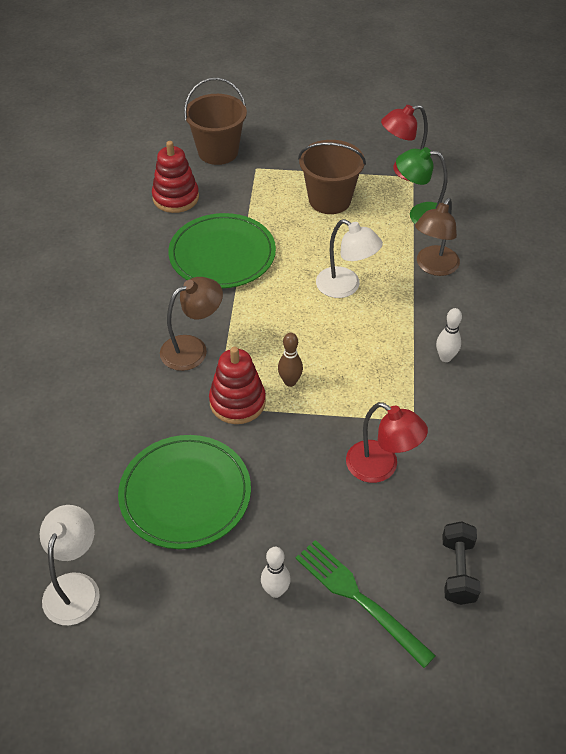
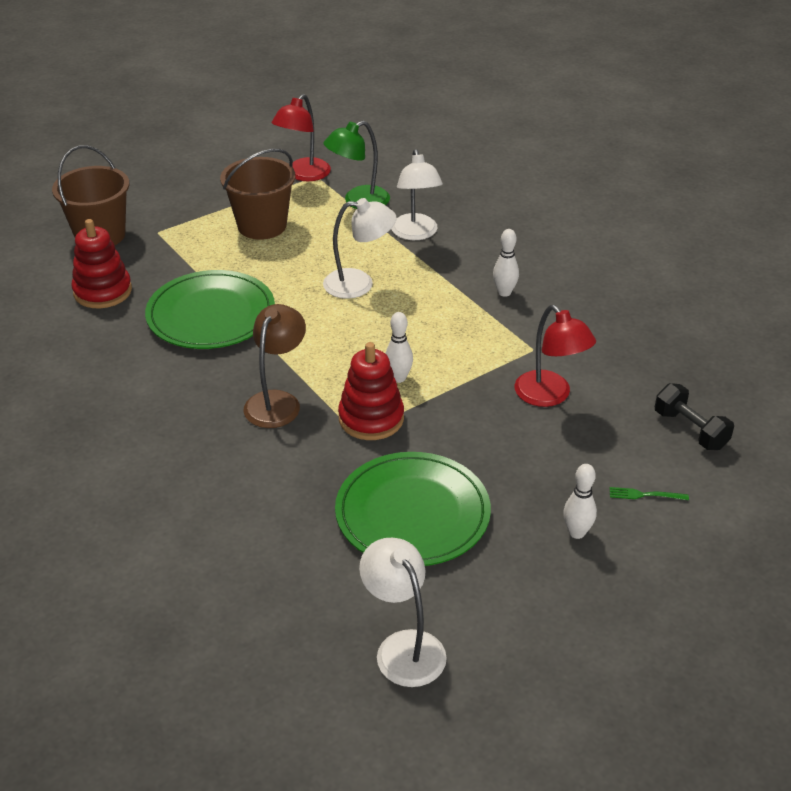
camera: 40 degrees left, 10 degrees down
(290, 382) = (398, 378): brown bowling pin -> white bowling pin
(359, 598) = (645, 495): green fork -> green fork, size x0.43
(381, 467) = (550, 396): red lamp -> red lamp turned 60 degrees clockwise
(433, 267) = (416, 234): brown lamp -> white lamp

